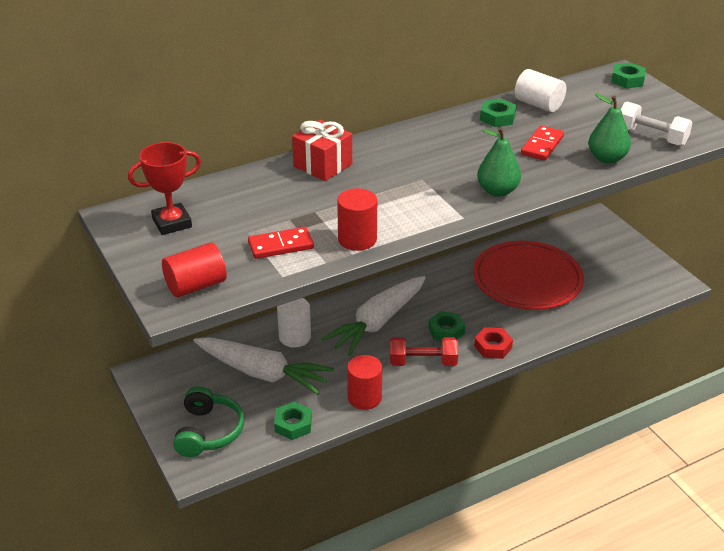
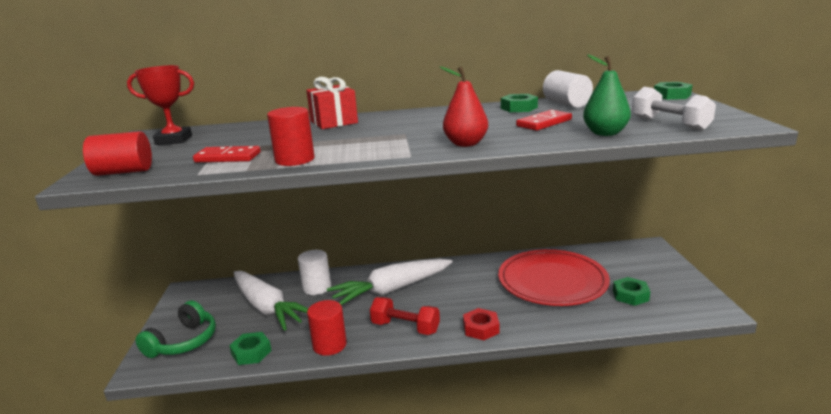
camera: 25 degrees right, 15 degrees down
(446, 331) = (446, 307): green nut -> green nut (630, 295)
(497, 191) = (465, 144): green pear -> red pear

